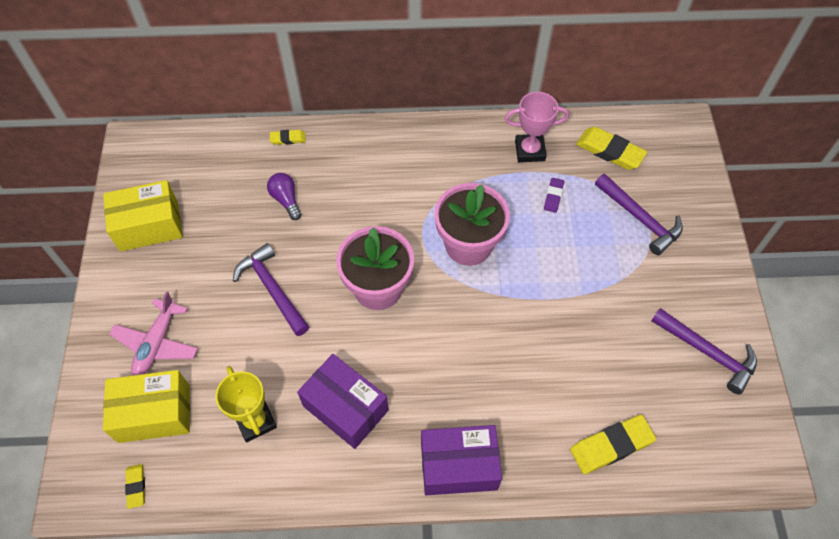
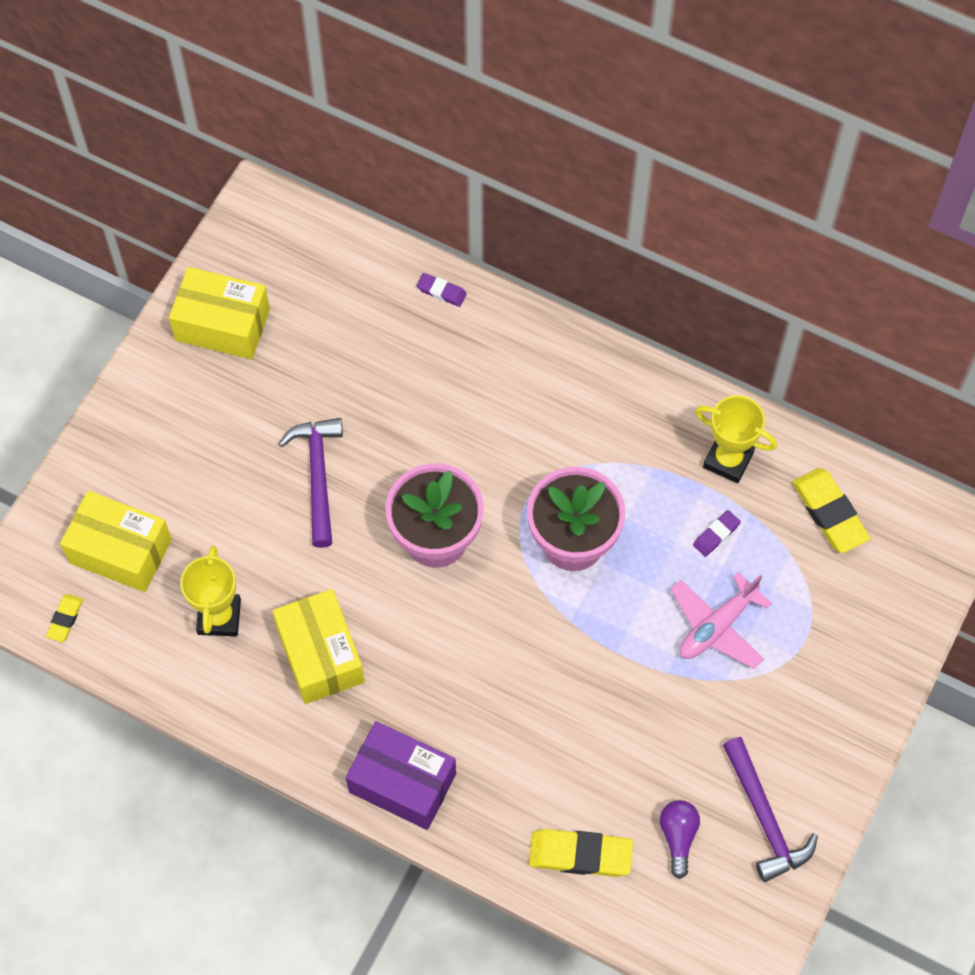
camera: 30 degrees right, 5 degrees up
(157, 343) = (161, 473): pink plane -> pink plane (717, 626)
(286, 200) = (394, 372): purple light bulb -> purple light bulb (678, 837)
(288, 139) = (441, 291): yellow eraser -> purple eraser
(345, 408) = (320, 655): purple box -> yellow box
(529, 151) = (728, 460): pink trophy -> yellow trophy
(640, 218) = (803, 619): purple hammer -> none

